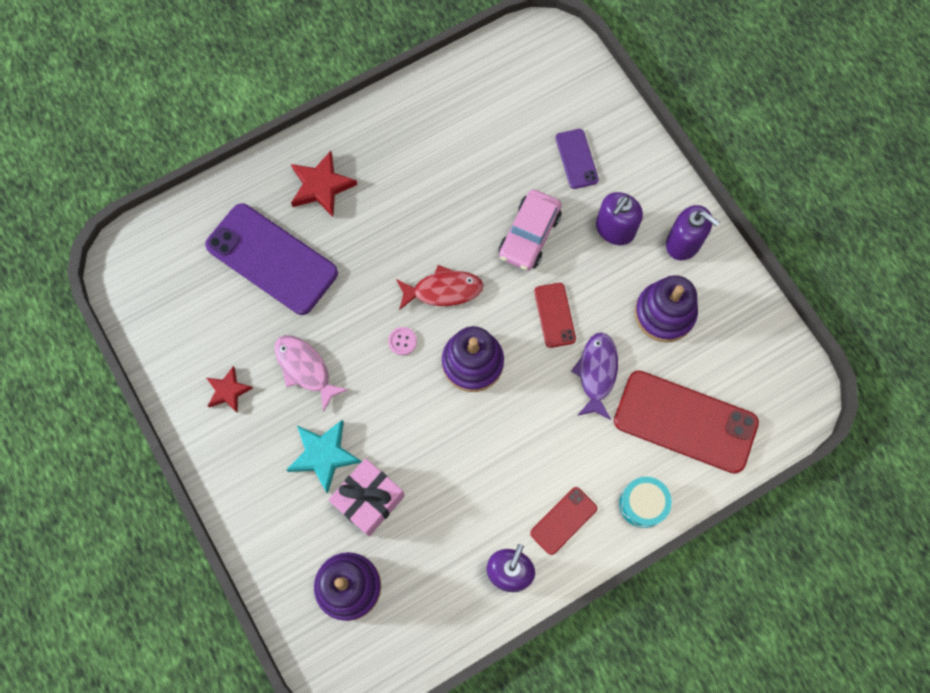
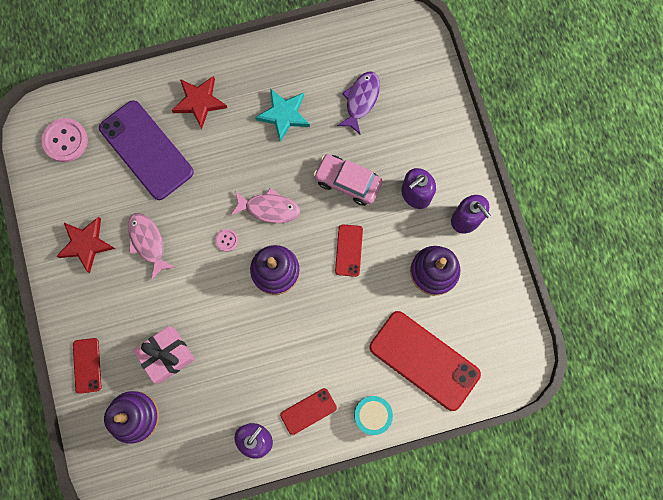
camera: 15 degrees right, 5 degrees up
(167, 273) = (65, 141): none -> pink button
(228, 391) = (86, 244): red star -> red star, size x1.54
(271, 539) = (87, 365): none -> red phone
(324, 455) = (143, 312): turquoise star -> turquoise star (284, 115)
(443, 290) = (269, 208): red fish -> pink fish
(529, 235) = (348, 182): pink car -> pink car turned 75 degrees clockwise
(576, 159) = (403, 130): purple phone -> none
(597, 373) = (367, 304): purple fish -> purple fish (361, 100)

